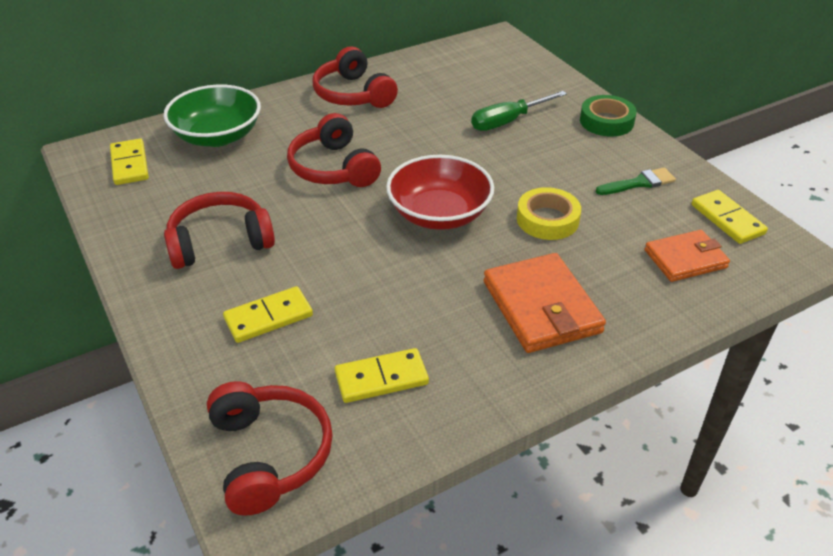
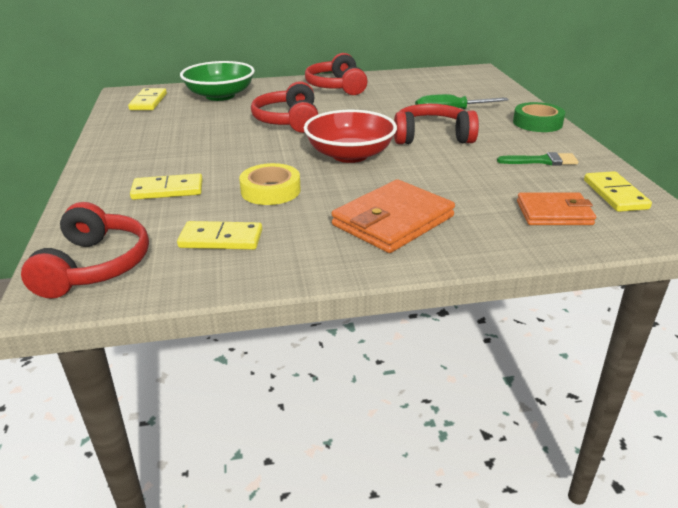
camera: 20 degrees right, 10 degrees down
(220, 242) = (171, 146): red headphones -> red headphones (432, 137)
(541, 307) = (393, 221): orange wallet -> orange wallet turned 45 degrees clockwise
(547, 219) = (440, 171): yellow tape -> yellow tape (270, 190)

